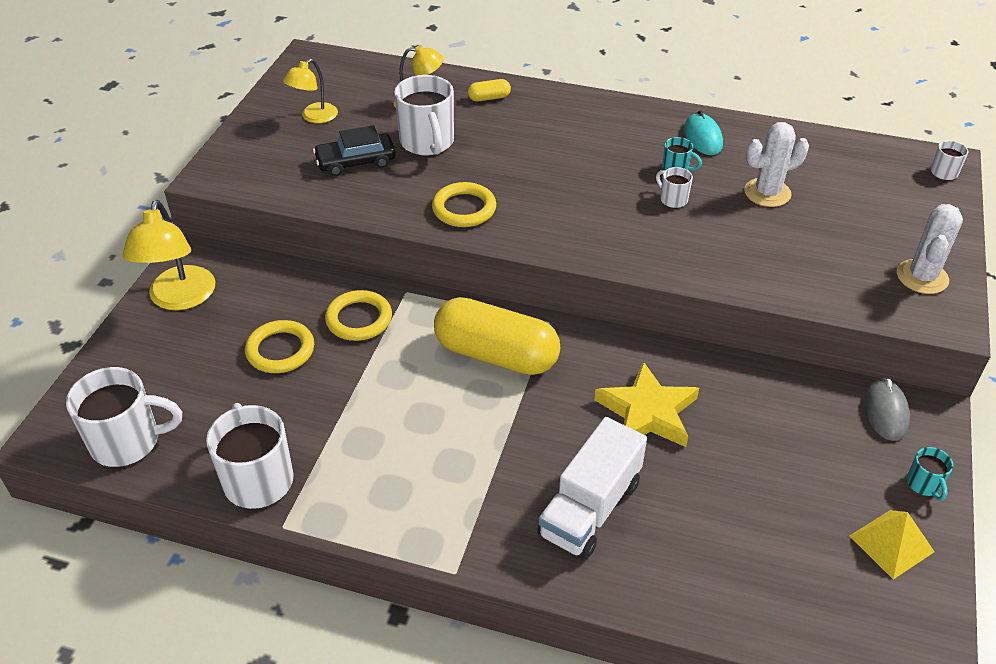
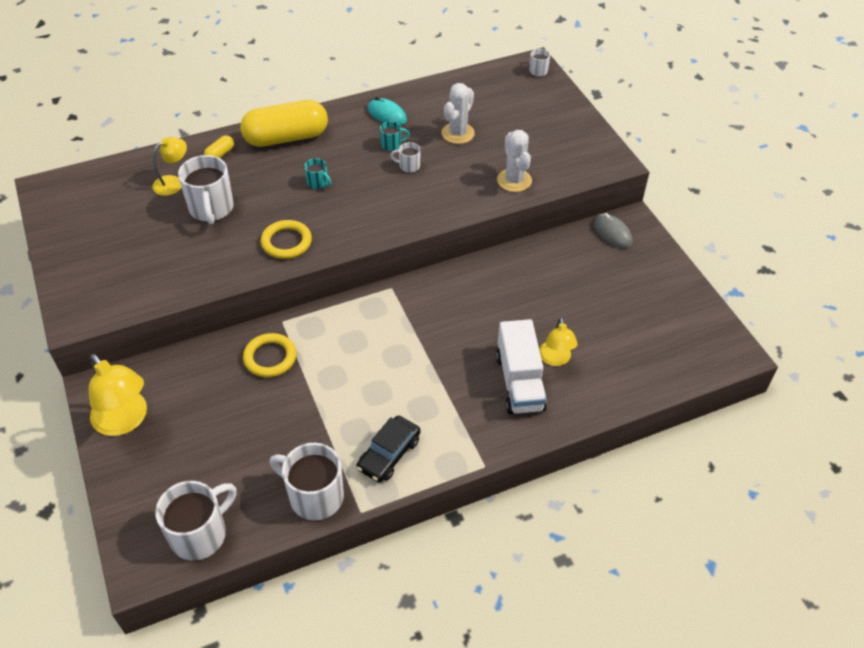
camera: 40 degrees left, 5 degrees up
(280, 350) = (239, 410): yellow ring -> none
(314, 117) = (104, 232): yellow lamp -> yellow lamp (555, 359)
(356, 162) = (175, 249): black car -> black car (389, 454)
(427, 142) = (211, 209): white mug -> white mug turned 45 degrees clockwise
(496, 354) = (380, 327): yellow capsule -> yellow capsule (286, 137)
(647, 412) = (497, 308): yellow star -> none
(891, 543) = (673, 302): yellow pyramid -> none
(922, 277) = (581, 143): white cactus -> white cactus (514, 180)
(924, 484) = (661, 262): turquoise mug -> turquoise mug (318, 183)

